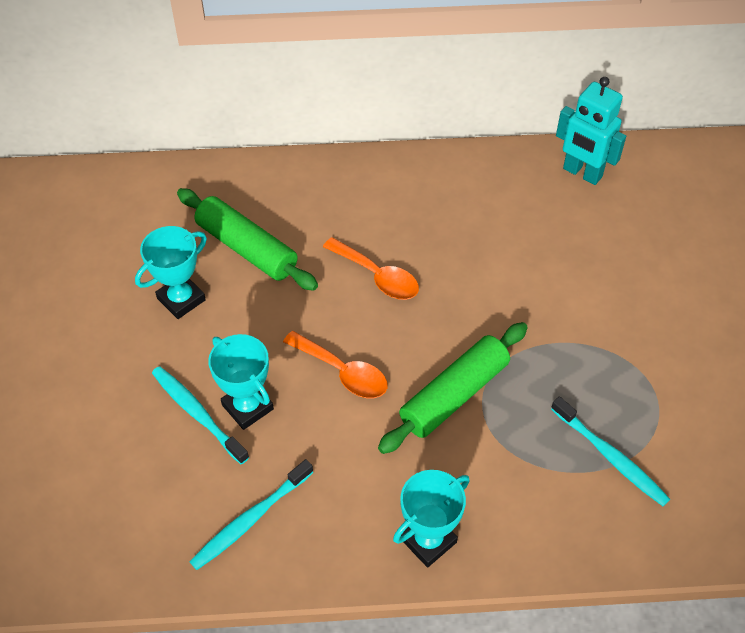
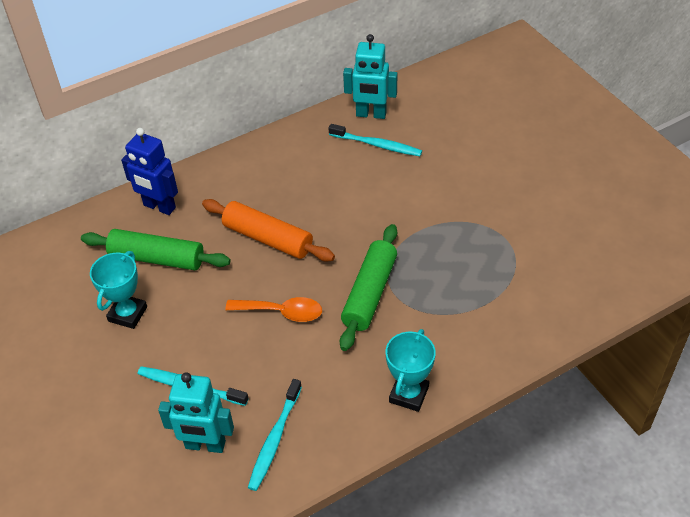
camera: 25 degrees left, 5 degrees down
(175, 489) = (205, 445): none -> turquoise robot
(247, 407) = (225, 366): turquoise trophy -> none
(282, 189) = (159, 207): none -> blue robot
(377, 276) = (268, 238): orange spoon -> orange rolling pin
(610, 457) = (497, 287): turquoise toothbrush -> turquoise toothbrush (377, 145)

